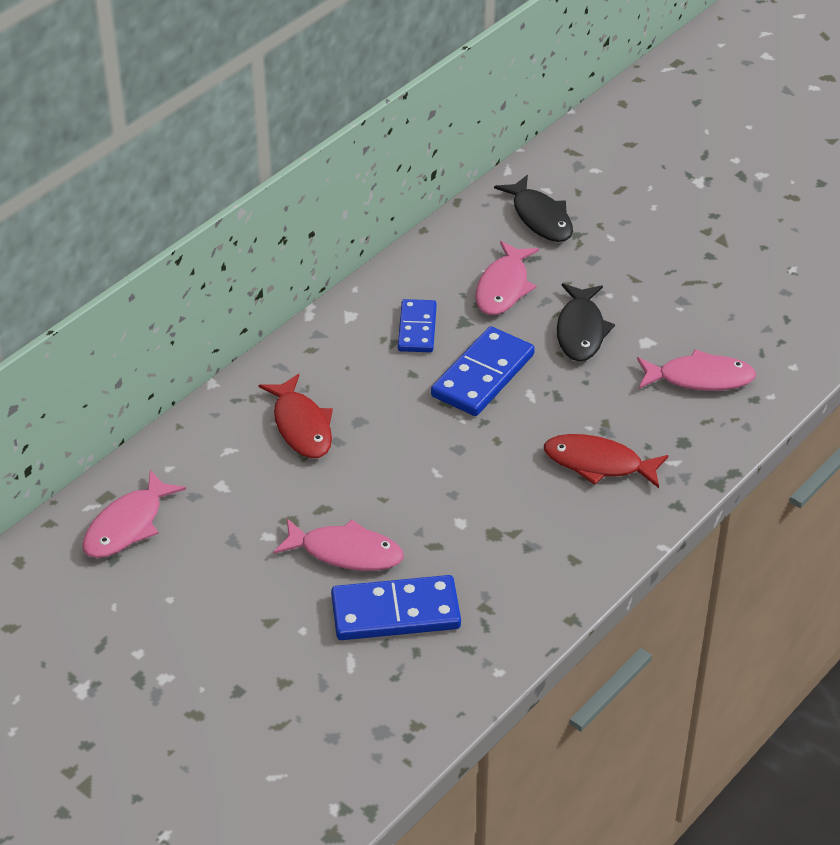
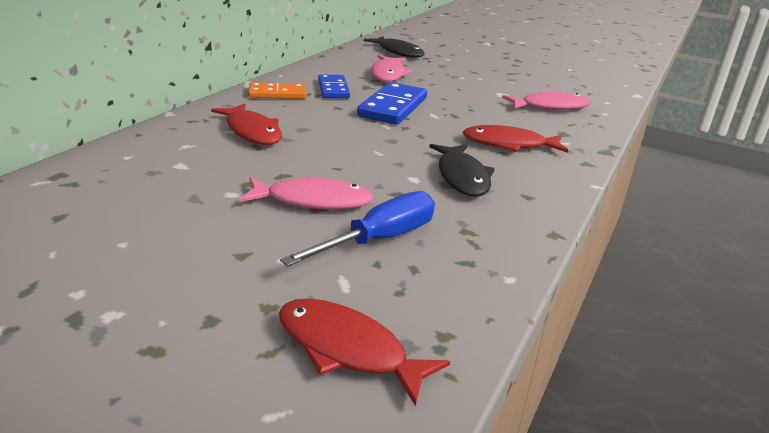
camera: 15 degrees left, 15 degrees down
(128, 525) = (79, 192): pink fish -> none
(336, 730) = (347, 349): none -> red fish
(343, 340) = (277, 94): none -> orange domino
(395, 612) = (379, 239): blue domino -> blue screwdriver
(581, 331) = (453, 89): black fish -> black fish (462, 177)

